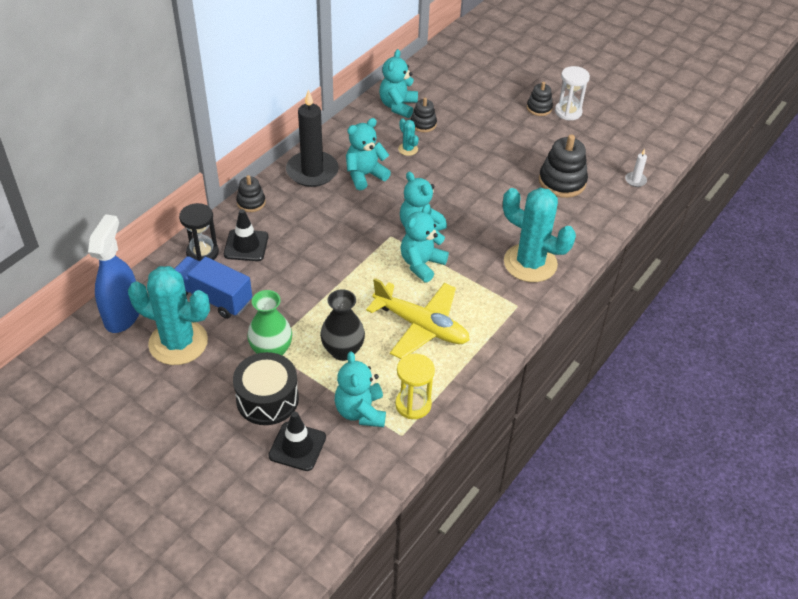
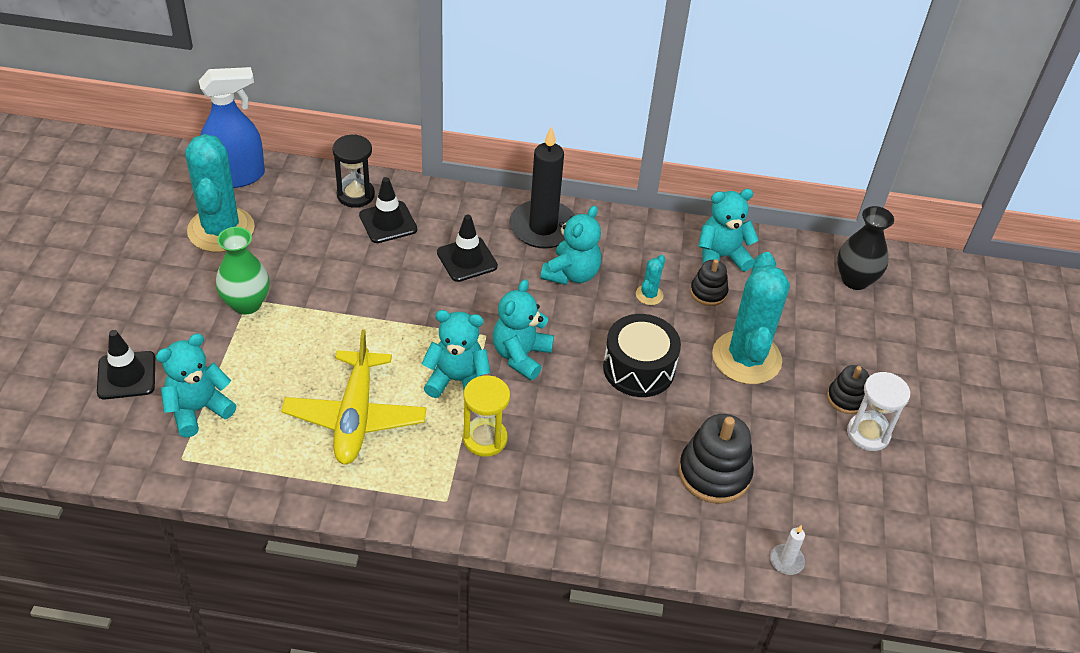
camera: 60 degrees right, 0 degrees up
(213, 298) = (297, 229): blue truck -> none
(251, 202) = (456, 199): black stacking toy -> none
(267, 399) = (179, 327): black drum -> black drum (638, 368)
(314, 219) = (467, 259): none -> black traffic cone
(343, 351) = (279, 361): black vase -> black vase (855, 280)
(365, 175) = (571, 274): turquoise teddy bear -> turquoise teddy bear turned 90 degrees clockwise
(413, 404) = (230, 453): yellow hourglass -> yellow hourglass (485, 439)
(530, 263) = (531, 489): turquoise cactus -> turquoise cactus (746, 358)

